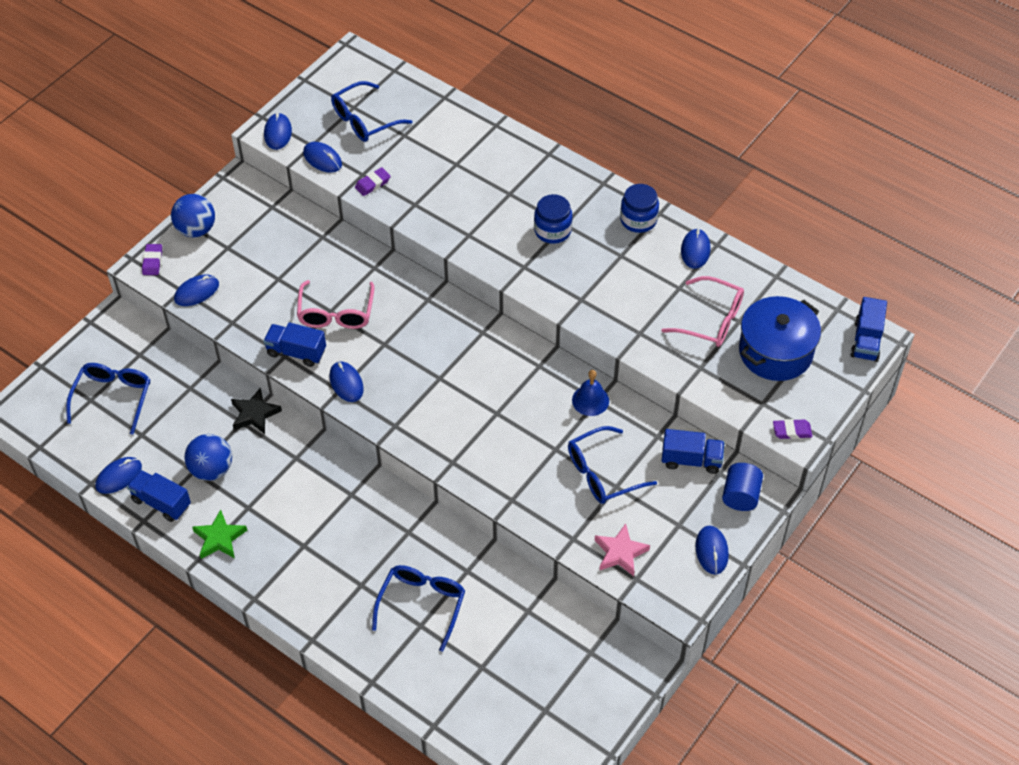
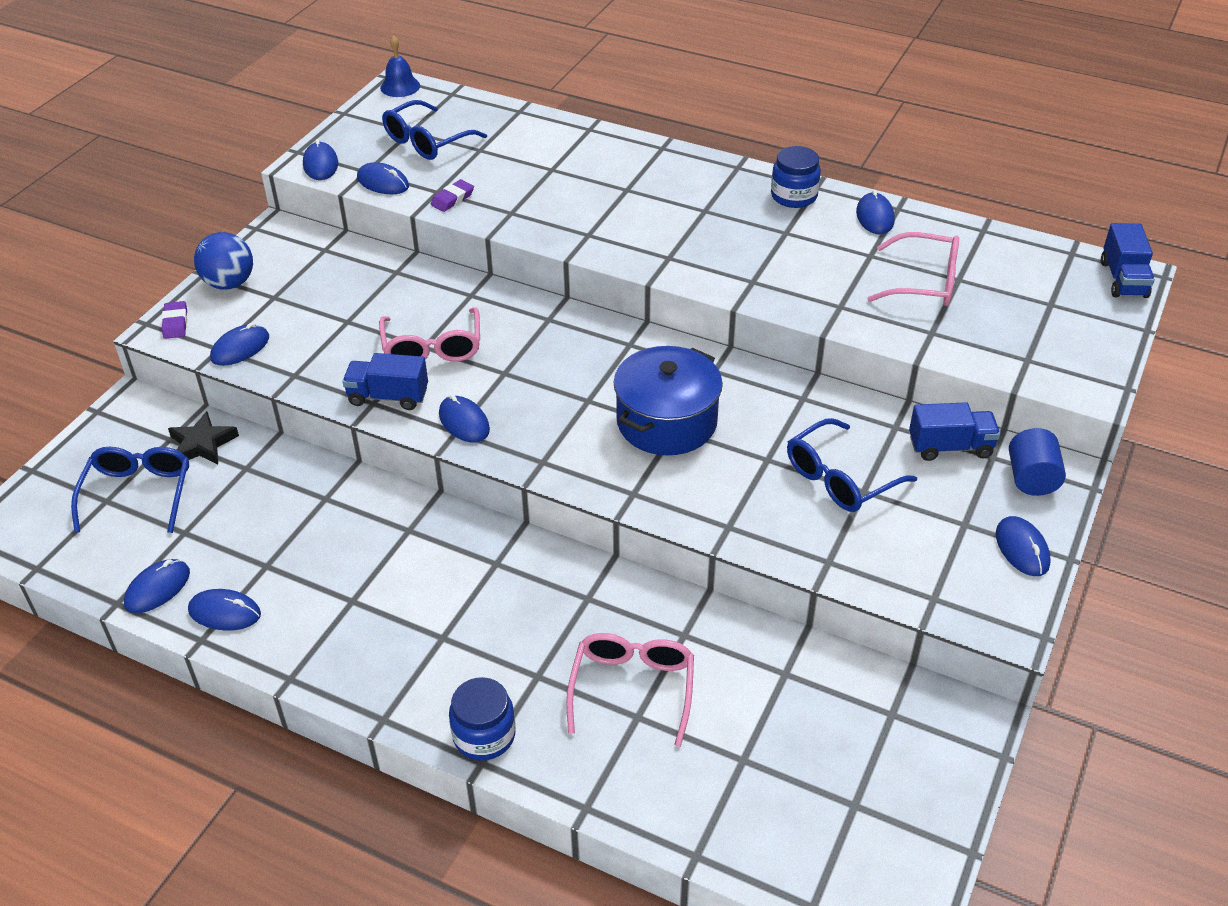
camera: 10 degrees left, 10 degrees down
(161, 502) = (224, 612): blue truck -> blue mouse
(211, 469) = (292, 560): blue ball -> none
(219, 538) = (317, 646): green star -> none
(254, 414) = (341, 486): black star -> black star (202, 444)
(422, 604) = (632, 688): blue glasses -> pink glasses
(552, 230) = (692, 218): blue jar -> blue jar (484, 735)
(590, 400) = (794, 399): blue bell -> blue bell (400, 86)
(620, 552) = (900, 569): pink star -> none
(775, 352) = (1018, 304): blue pot -> blue pot (667, 422)
(792, 431) = (1079, 384): purple eraser -> none

